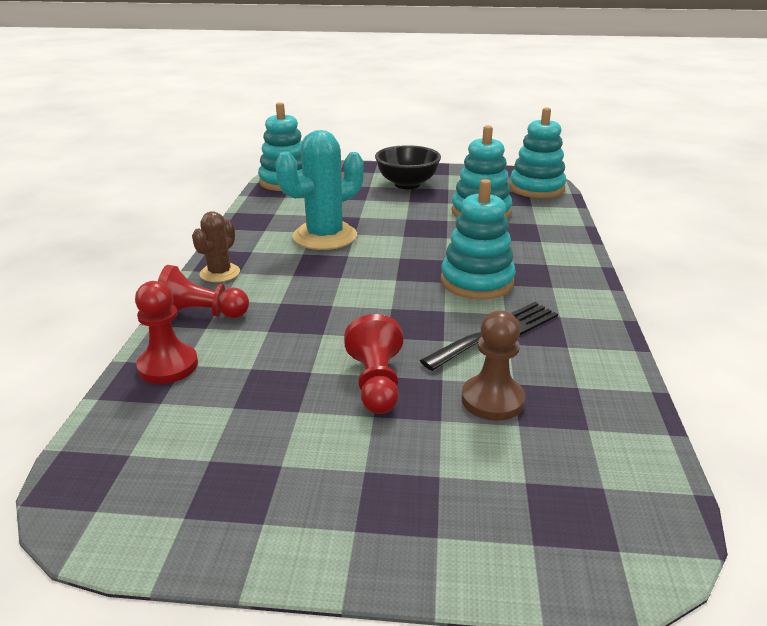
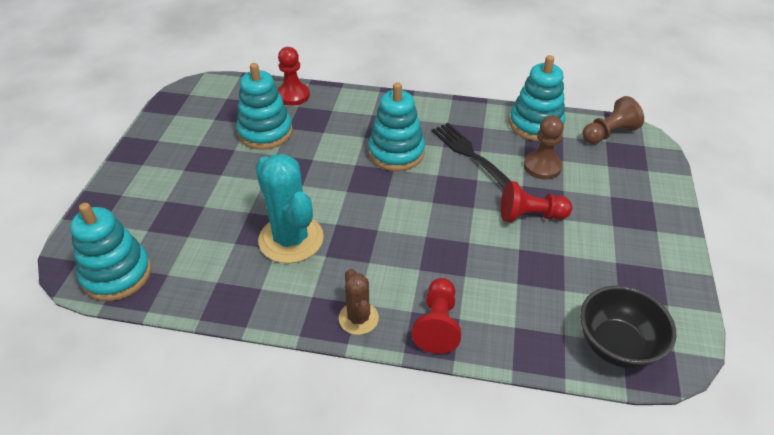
camera: 85 degrees left, 15 degrees up
(168, 366) = (518, 337): red pawn -> red pawn (293, 95)
(220, 273) = (358, 318): brown cactus -> brown cactus turned 45 degrees clockwise
(407, 184) = (174, 172): black bowl -> black bowl (616, 345)
(536, 188) = (222, 92): turquoise stacking toy -> turquoise stacking toy (536, 124)
(630, 493) = (608, 133): none -> brown pawn

